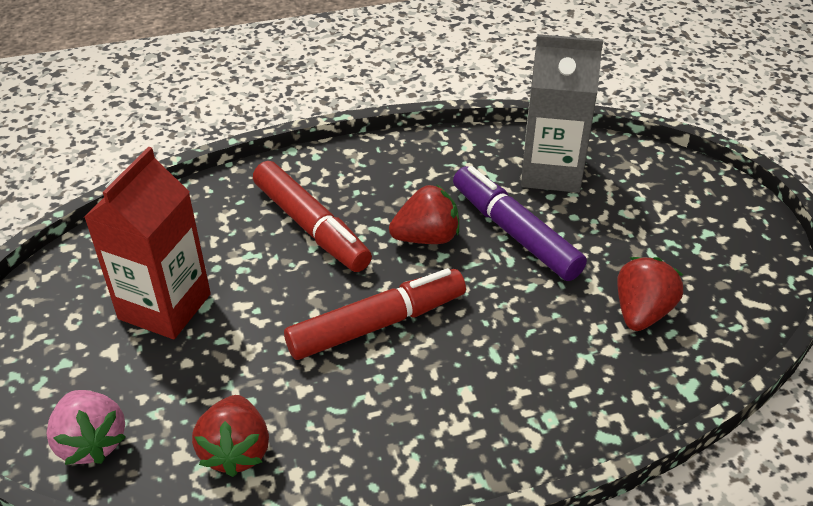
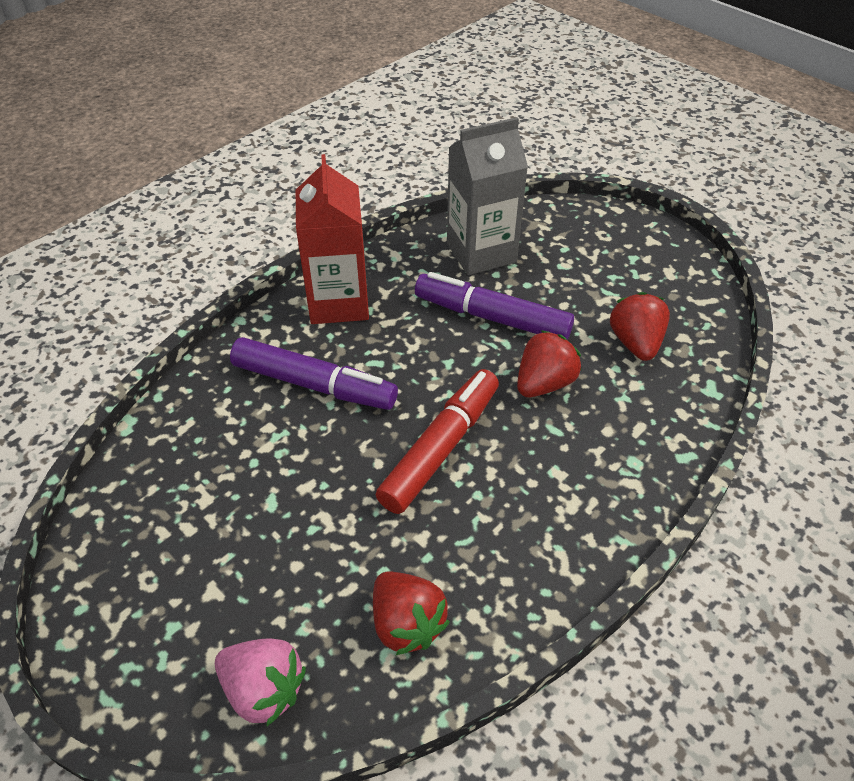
camera: 30 degrees left, 5 degrees up
(165, 306) = (232, 522): red carton -> red carton (338, 302)
(311, 227) = (314, 384): red marker -> purple marker
(426, 237) = (423, 352): red strawberry -> red strawberry (544, 383)

